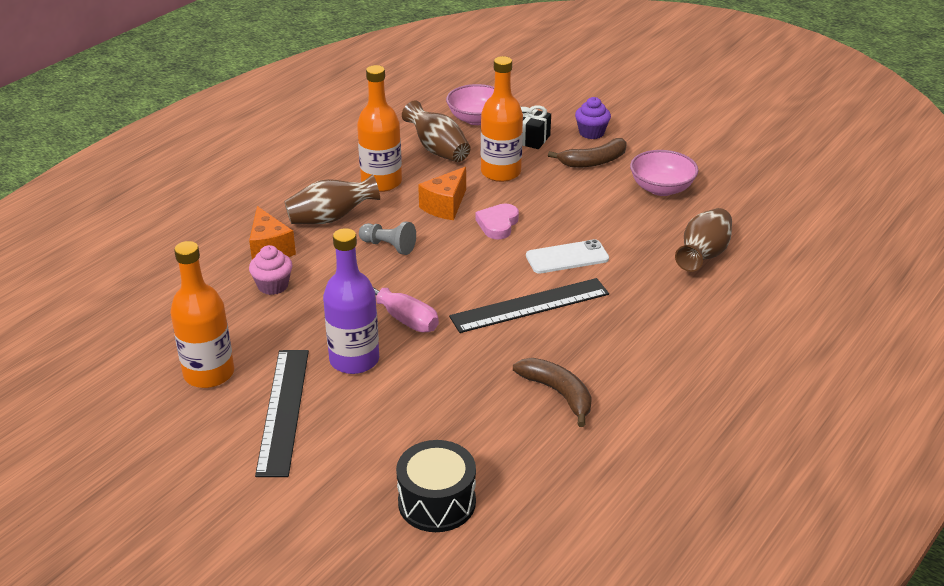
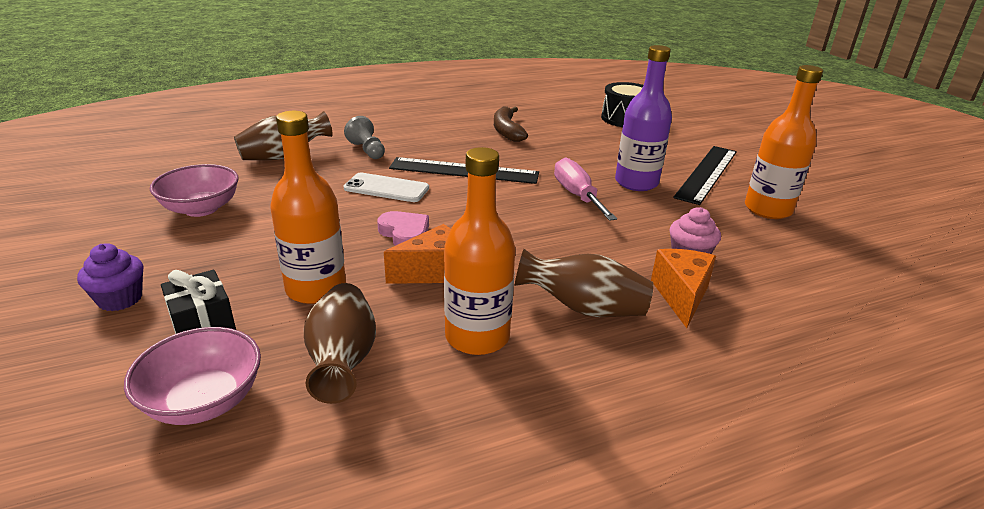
camera: 150 degrees left, 5 degrees down
(388, 246) = (539, 252): grey pawn -> grey pawn (367, 150)
(498, 224) = (405, 233): pink heart -> pink heart turned 90 degrees counterclockwise
(593, 161) = (198, 260): brown banana -> none

